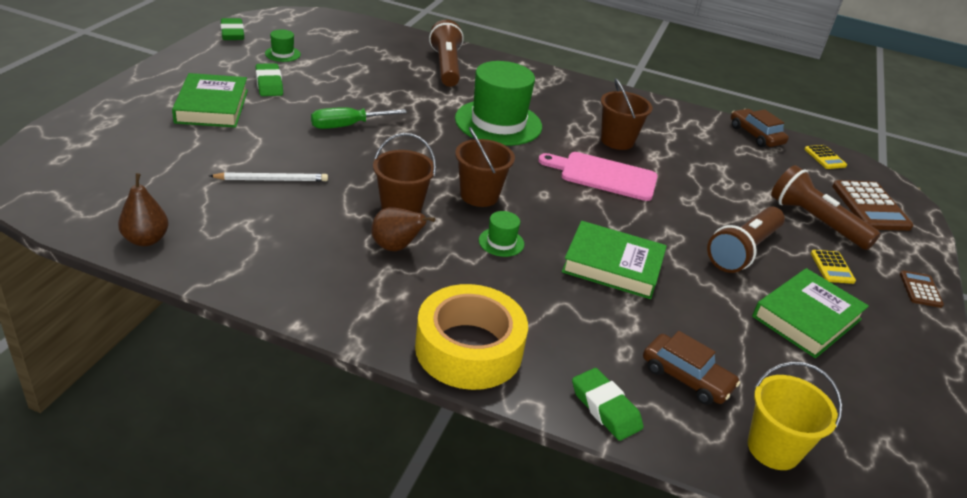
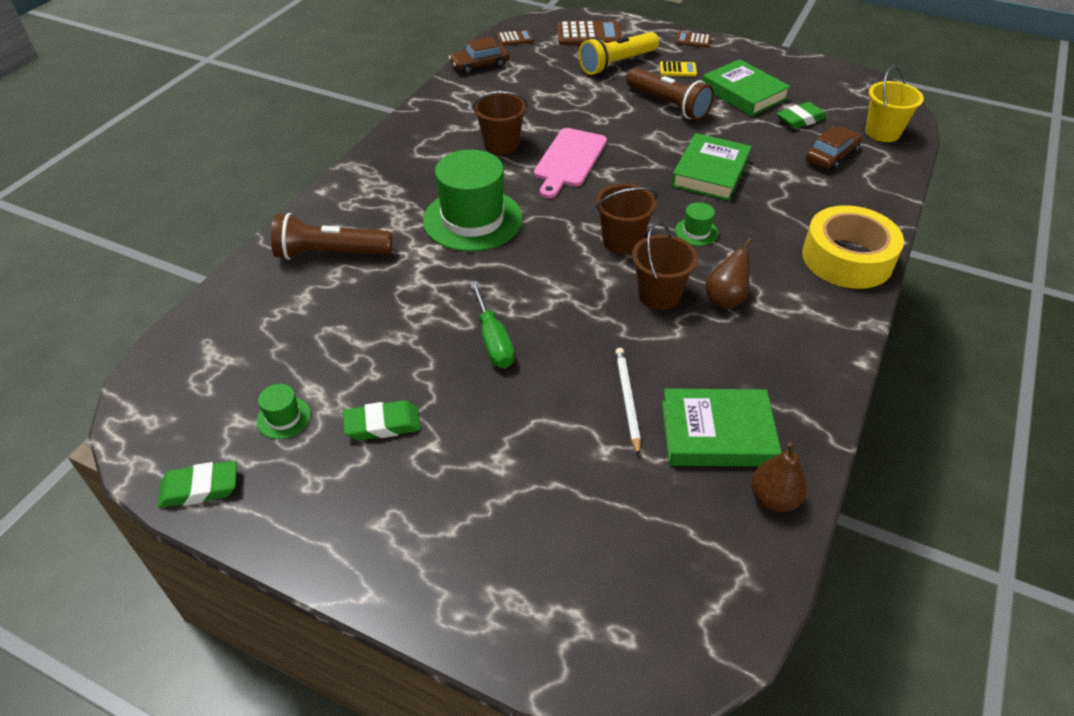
camera: 80 degrees left, 10 degrees up
(212, 106) = (453, 481): green book -> green book (717, 433)
(605, 408) = (880, 196): green eraser -> green eraser (800, 120)
(815, 221) = (617, 64): brown flashlight -> yellow flashlight
(825, 157) = (515, 38): yellow calculator -> brown calculator

